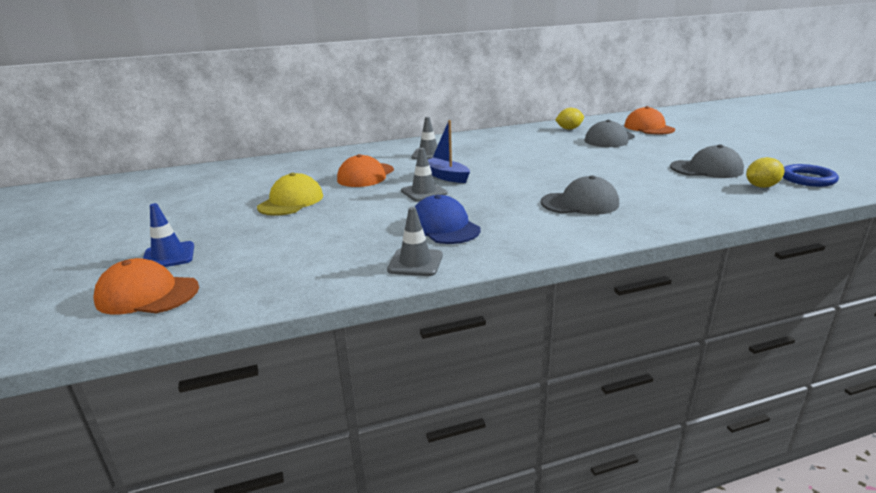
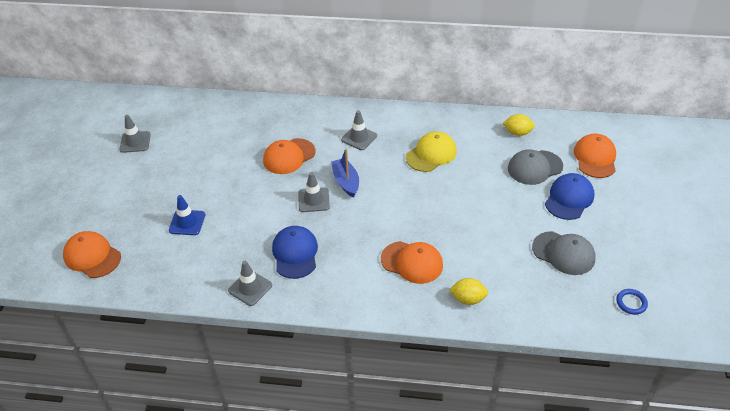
camera: 25 degrees right, 20 degrees up
(160, 201) = (135, 142): none -> grey traffic cone
(168, 256) = (116, 219): blue traffic cone -> blue traffic cone (187, 222)
(291, 201) = (217, 177): yellow cap -> yellow cap (431, 154)
(580, 203) = (412, 262): grey cap -> orange cap
(662, 146) = (569, 198): none -> blue cap
(761, 186) = (577, 297): yellow lemon -> yellow lemon (468, 299)
(807, 179) = (631, 303): blue ring -> blue ring, size x0.66

